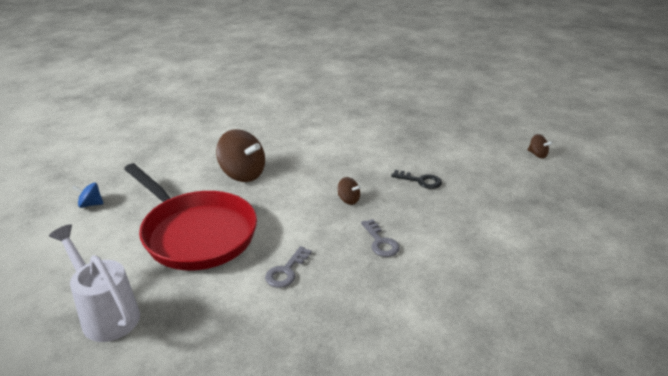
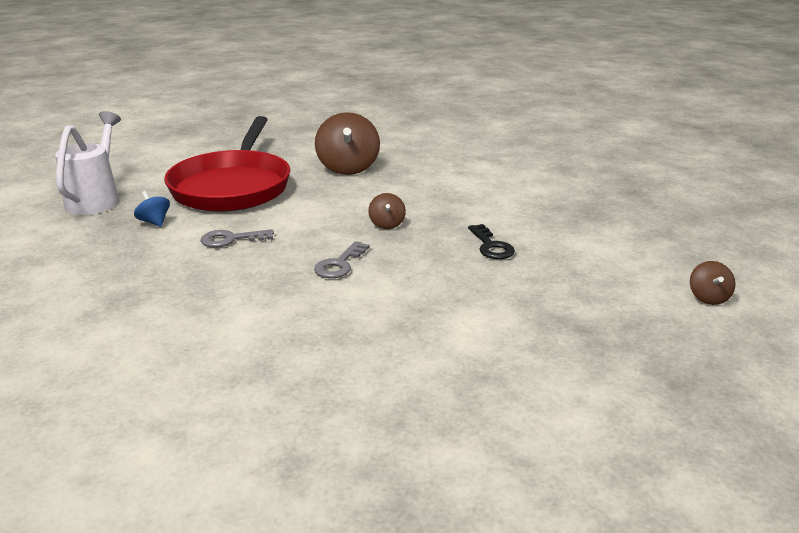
camera: 50 degrees right, 5 degrees down
(91, 204) = (216, 140): blue spinning top -> blue spinning top (154, 222)

